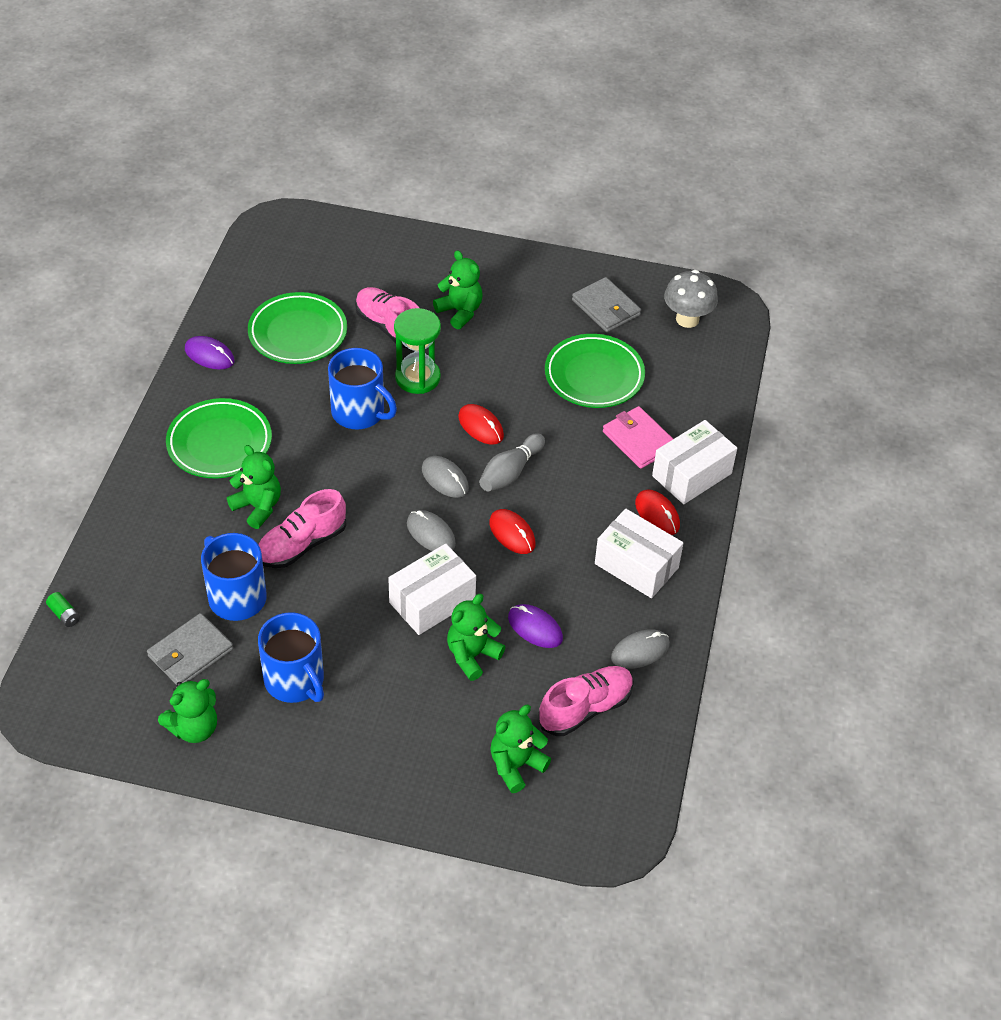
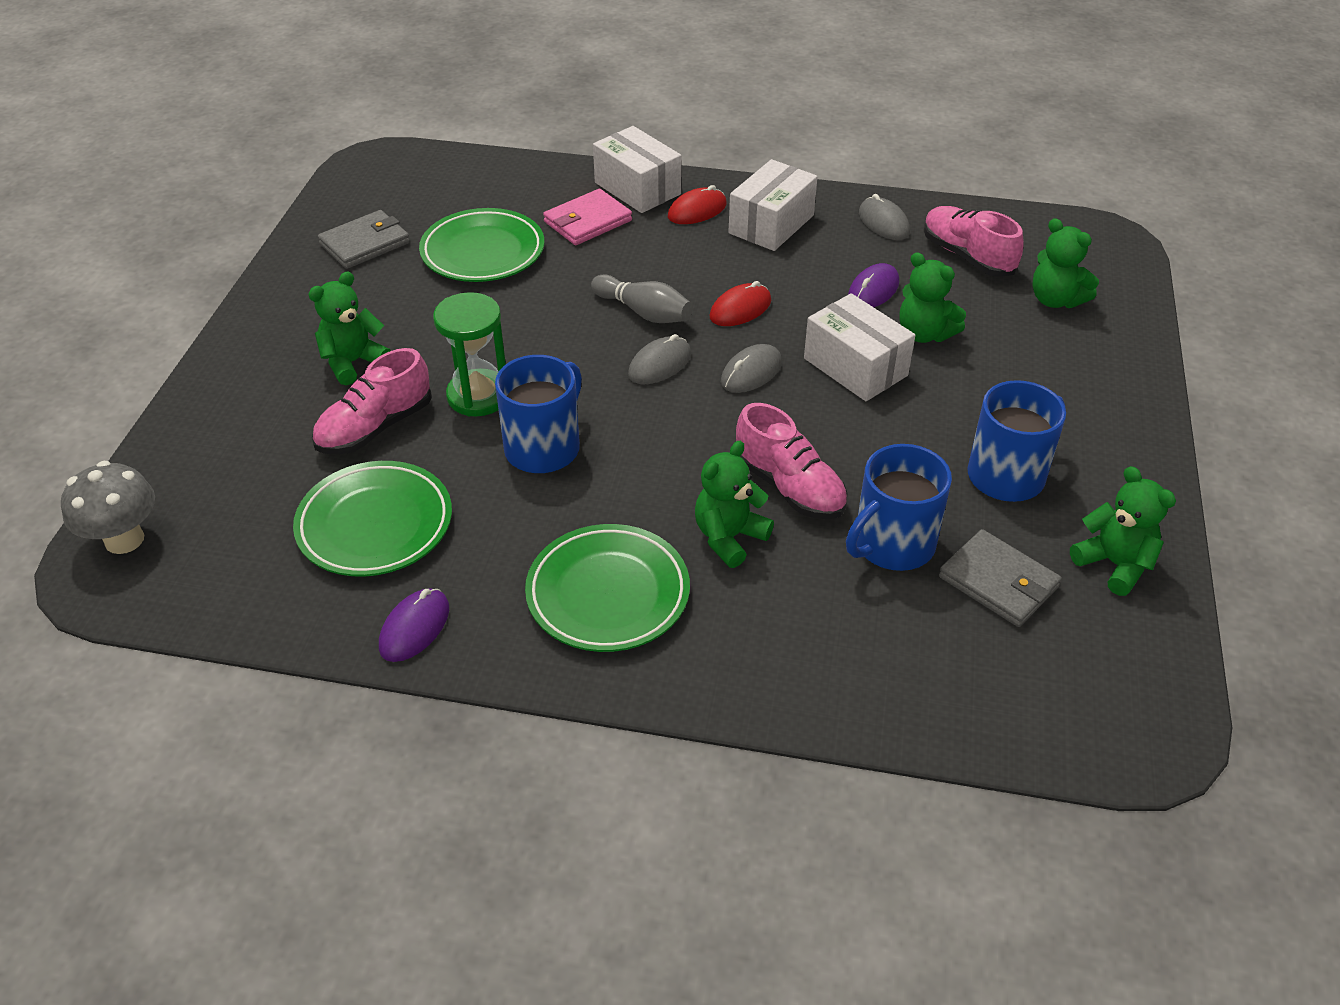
camera: 90 degrees left, 5 degrees down
(64, 614) = (975, 742): green battery -> none
(481, 426) = (568, 338): red mouse -> none
(687, 319) = (393, 187): grey mushroom -> grey mushroom (124, 539)

